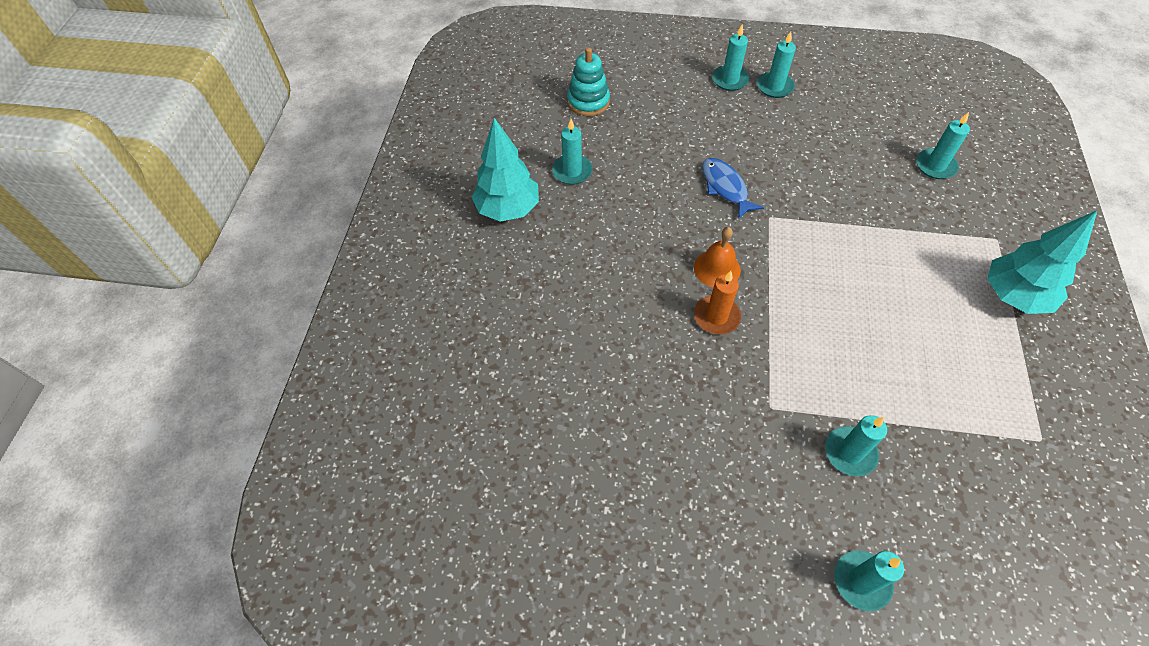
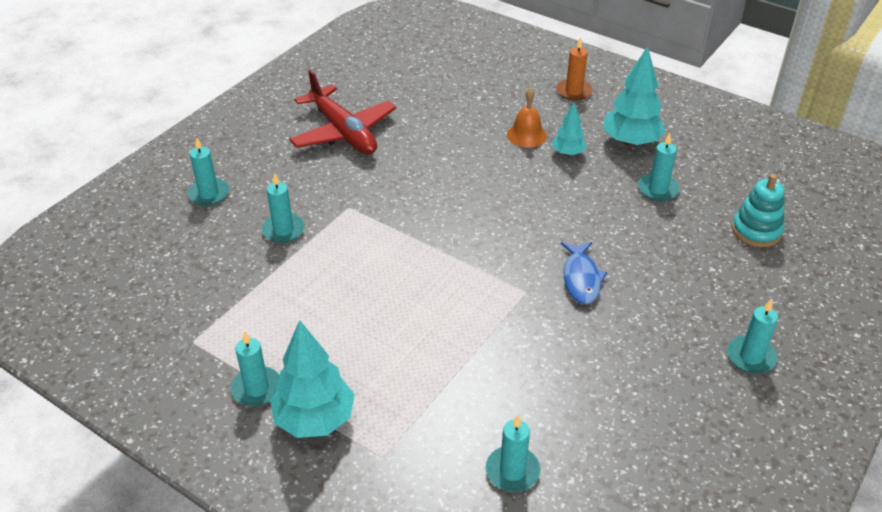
camera: 115 degrees right, 15 degrees down
(556, 252) = (568, 153): none -> turquoise tree
(648, 489) = (343, 132): none -> red plane
(716, 317) = (444, 213): orange candle -> orange candle (574, 91)
(717, 268) = (490, 233): orange bell -> orange bell (526, 135)
(725, 187) = (581, 278): blue fish -> blue fish turned 90 degrees clockwise
(774, 87) = (721, 392): turquoise candle -> turquoise candle (257, 388)

